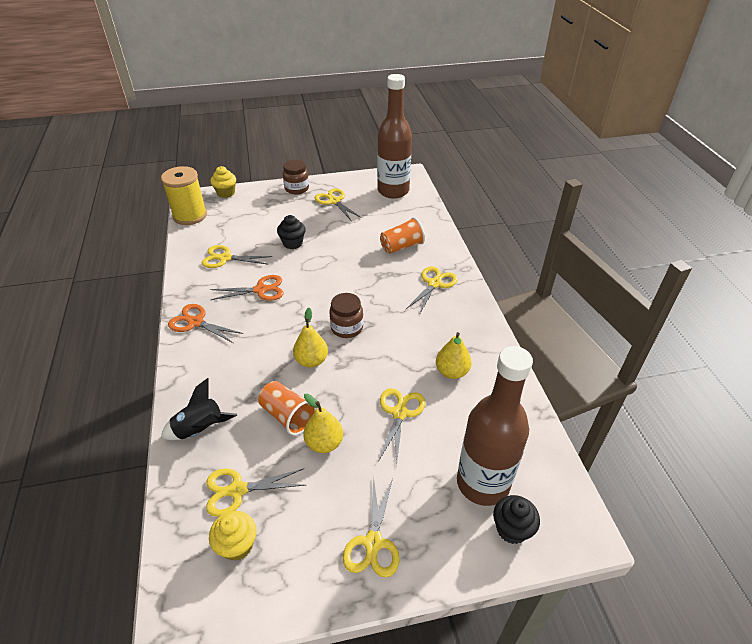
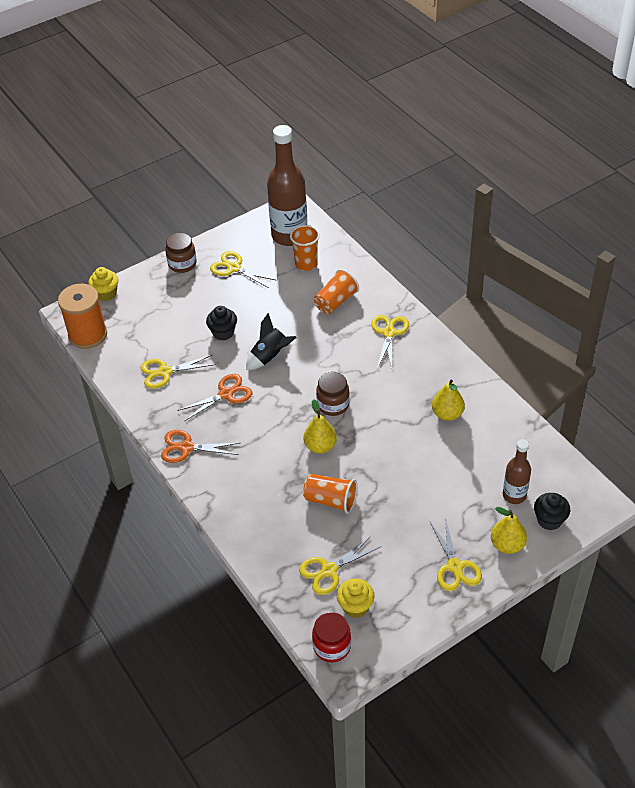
camera: 20 degrees left, 5 degrees up
(181, 584) = (332, 646): none -> red jar
(190, 216) = (88, 335): yellow spool -> orange spool
(200, 429) = (264, 538): black rocket -> black rocket (270, 356)
(324, 443) = (375, 510): yellow pear -> yellow pear (507, 545)
(394, 213) = (306, 264): none -> orange cup
(400, 413) = (422, 464): yellow scissors -> none
(483, 483) = (514, 495): brown bottle -> brown bottle, size x0.54

